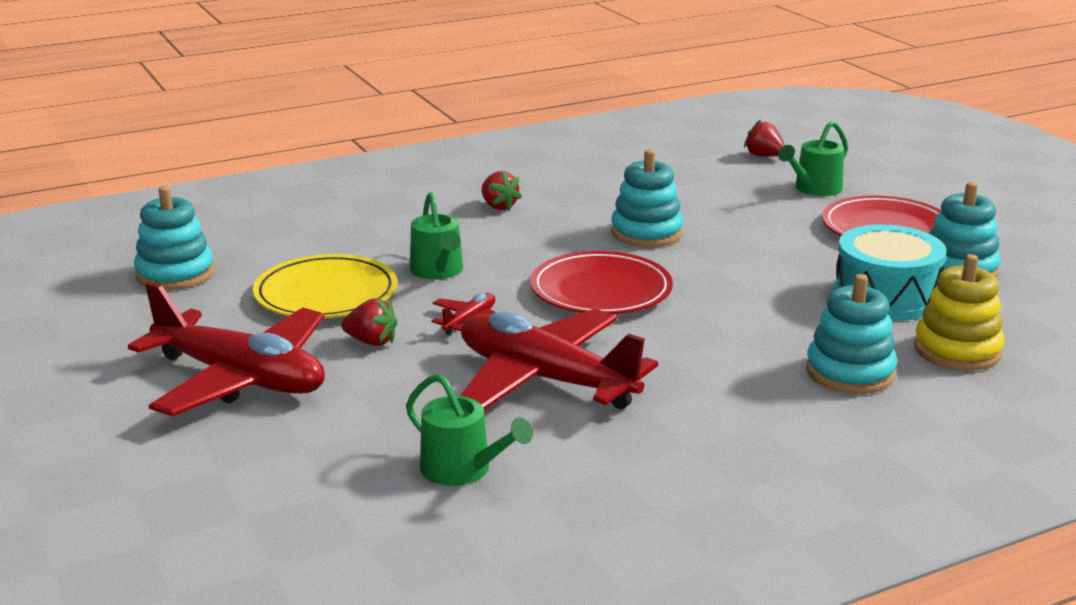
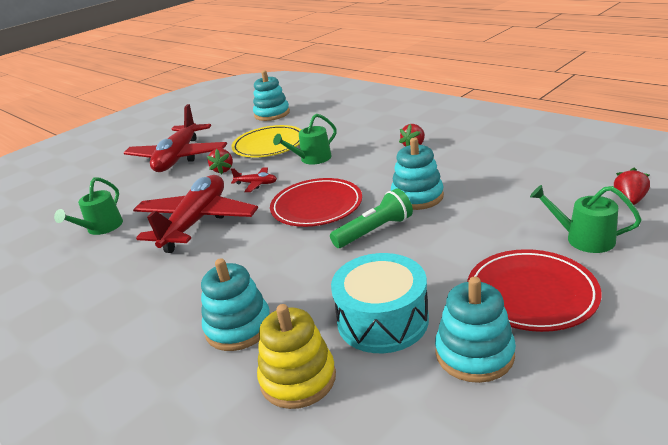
camera: 75 degrees right, 5 degrees up
(705, 269) = (374, 231): none -> green flashlight

